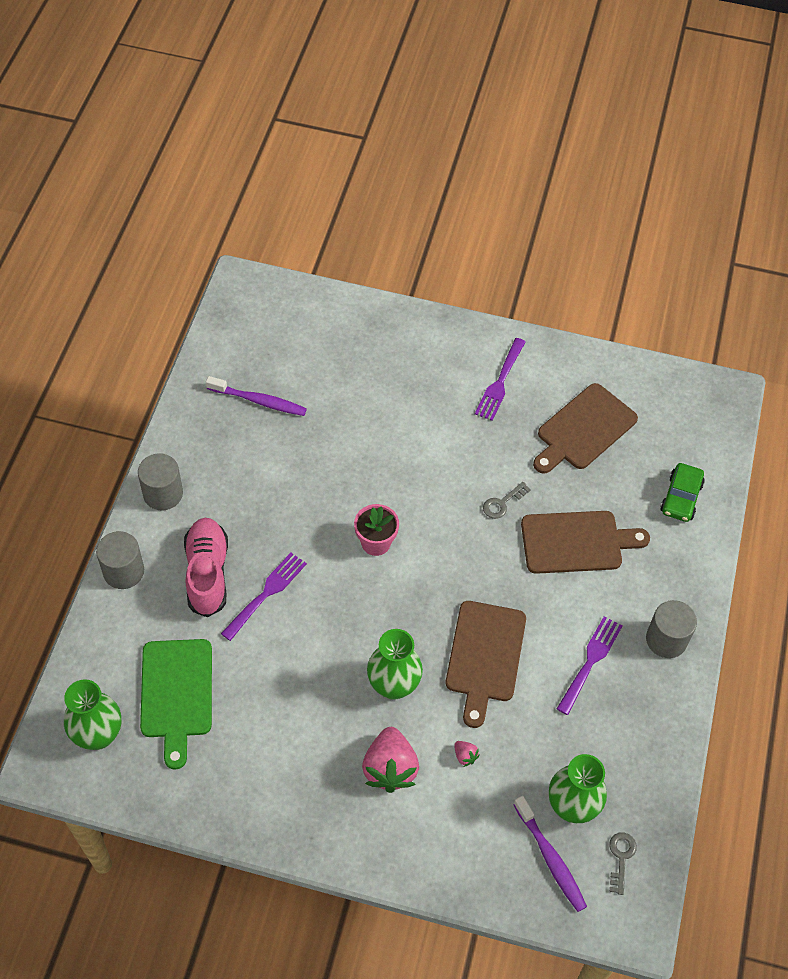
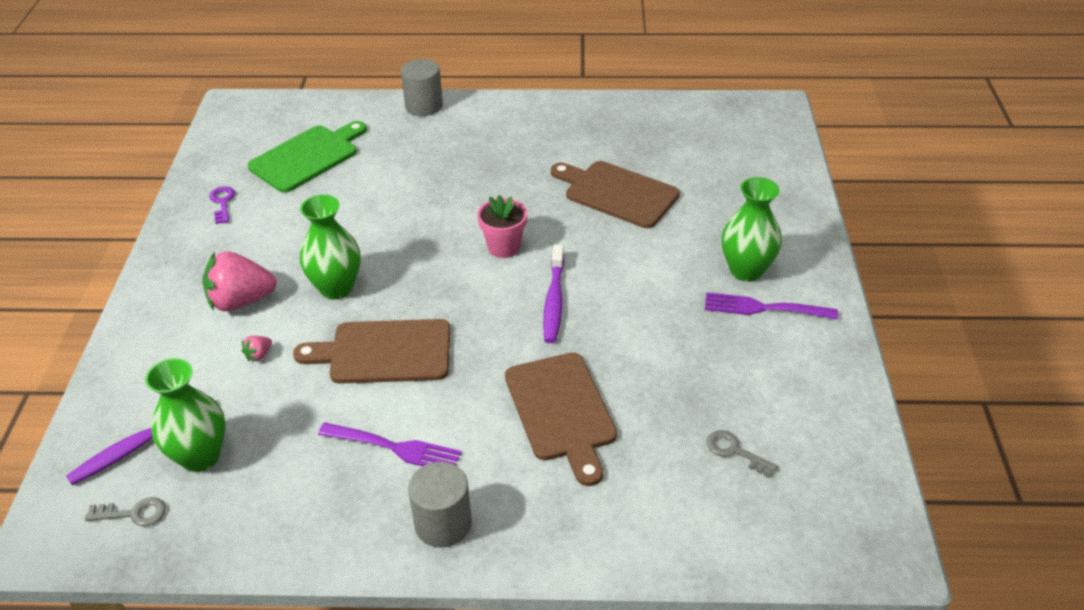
camera: 80 degrees right, 15 degrees down
(98, 735) = (263, 125): green vase -> green vase (746, 270)
(163, 494) = (511, 110): grey cylinder -> none
(177, 693) = (307, 157): green cutting board -> green cutting board turned 150 degrees clockwise
(207, 573) = (435, 150): pink shoe -> none
(230, 781) = (222, 203): none -> purple key
(259, 401) = (641, 143): purple toothbrush -> purple toothbrush (554, 301)
(266, 594) = (422, 187): purple fork -> none
(502, 503) = (592, 336): grey key -> grey key (735, 451)
(584, 429) = (734, 395): brown cutting board -> brown cutting board (617, 193)
(681, 498) = (673, 514): green car -> none

